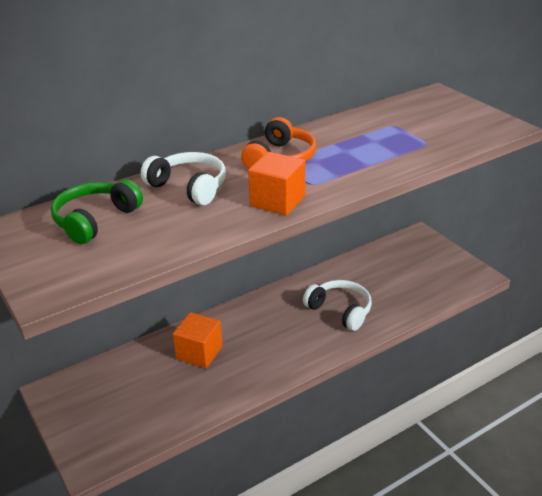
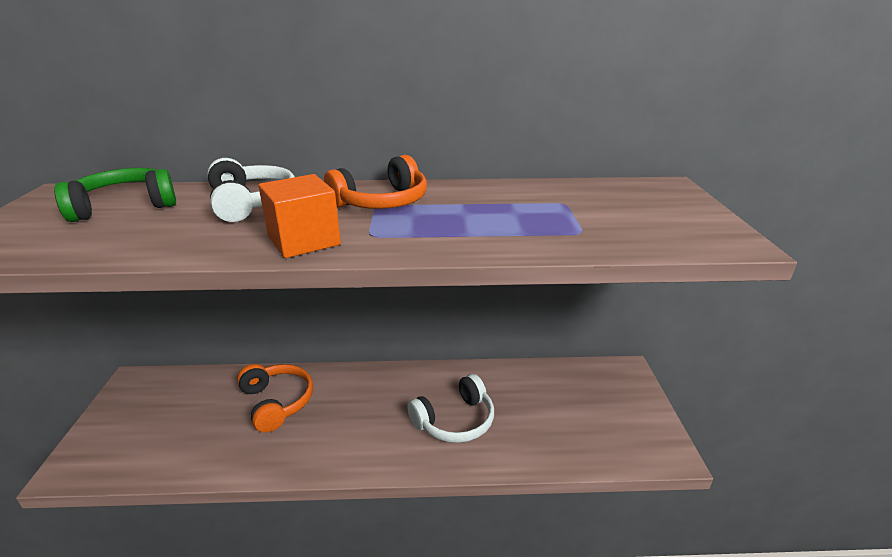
camera: 30 degrees right, 5 degrees down
(199, 353) = (277, 402): orange cube -> orange headphones
(340, 310) = (455, 421): white headphones -> white headphones turned 75 degrees clockwise

